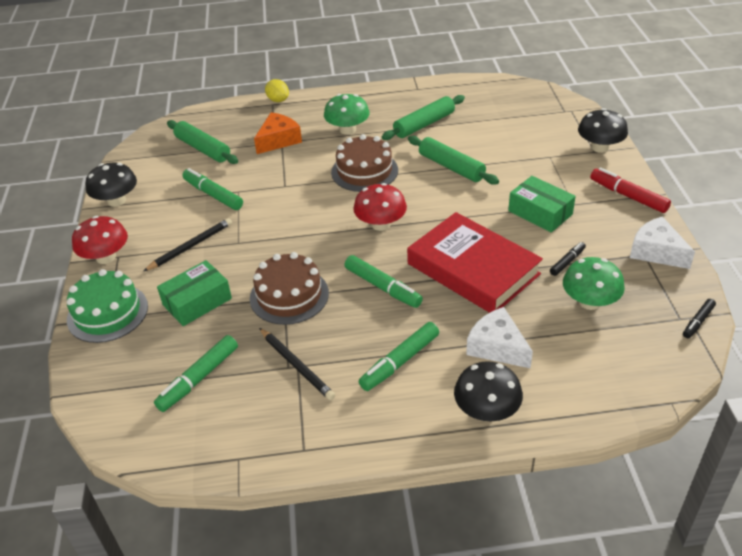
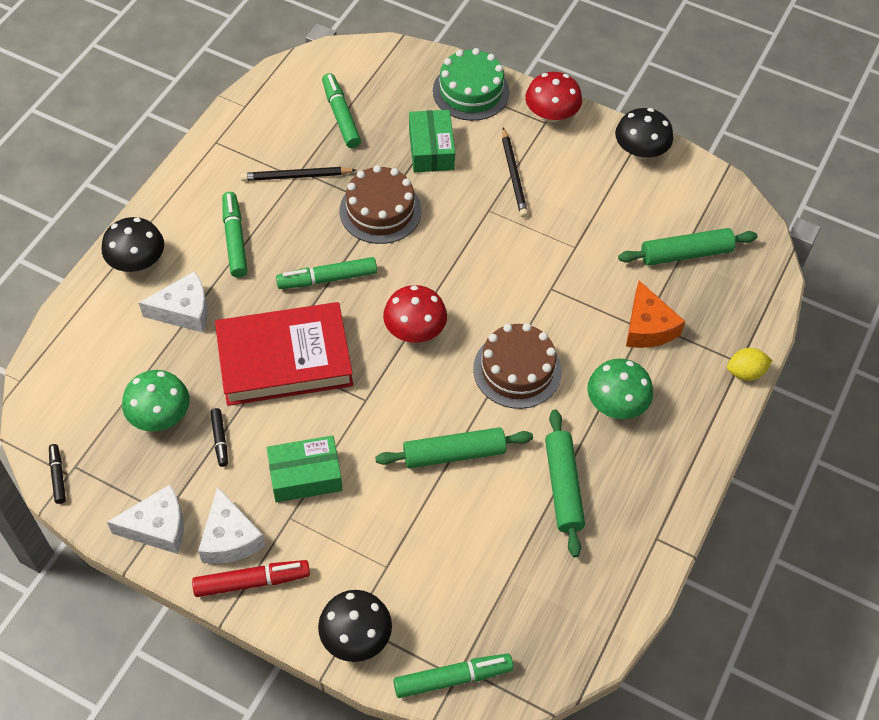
camera: 120 degrees right, 15 degrees up
(213, 195) = (586, 225): green marker -> green marker (453, 678)
(618, 219) = (230, 538): none -> white cheese

